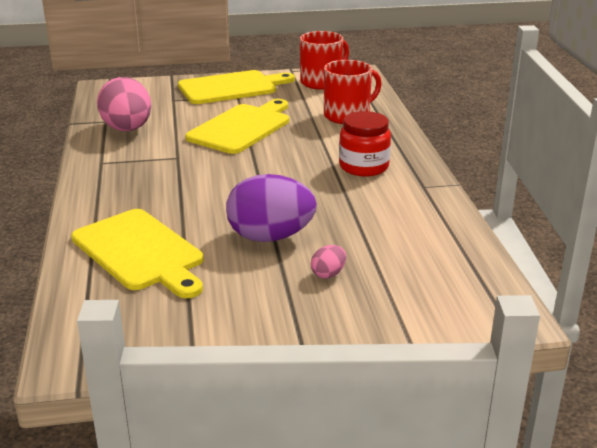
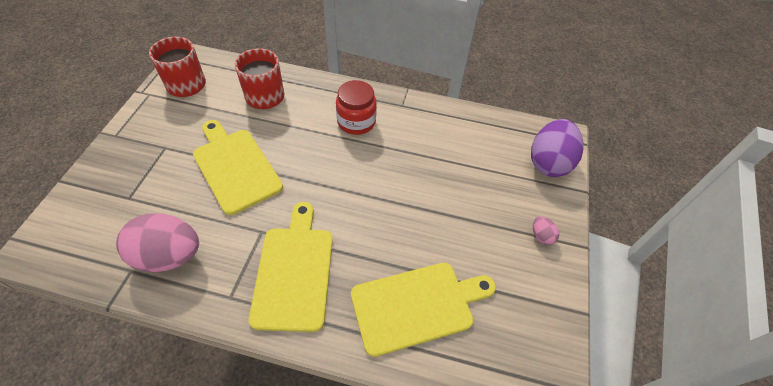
camera: 70 degrees left, 25 degrees up
(231, 87) = (140, 145): yellow cutting board -> yellow cutting board (294, 272)
(270, 237) = (431, 212): purple egg -> purple egg (549, 163)
(328, 274) = (491, 198): pink egg -> pink egg (541, 236)

